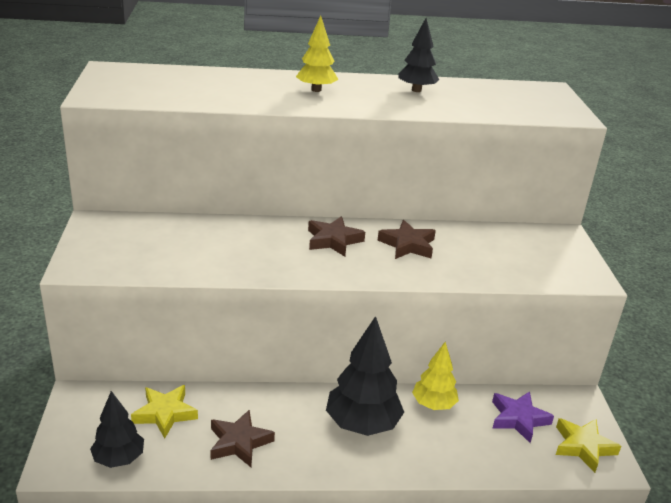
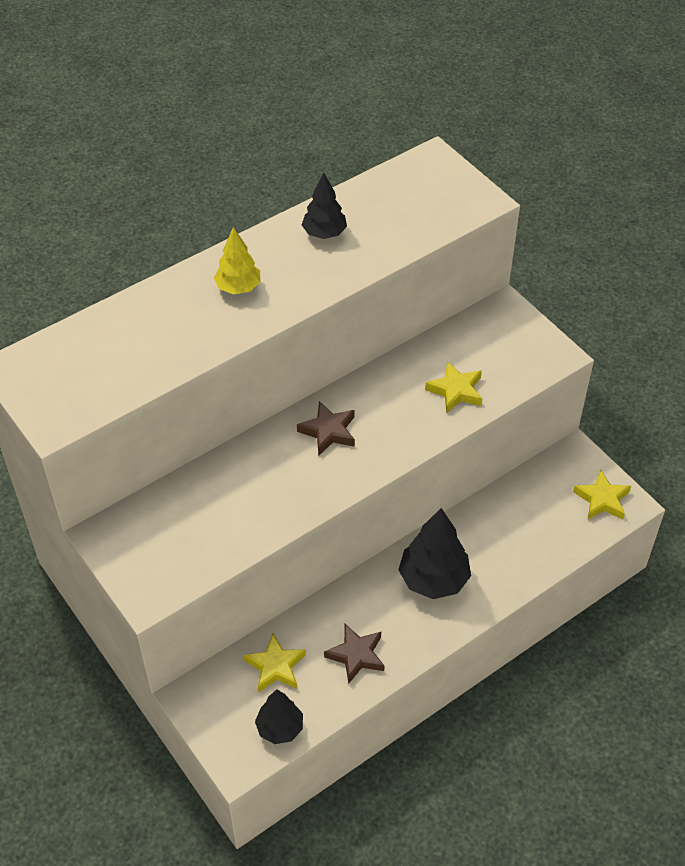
camera: 30 degrees left, 20 degrees up
(408, 245) = (392, 400): brown star -> none
(433, 405) = (472, 526): yellow tree -> none
(470, 261) = (455, 390): none -> yellow star
(518, 419) = (542, 501): purple star -> none

